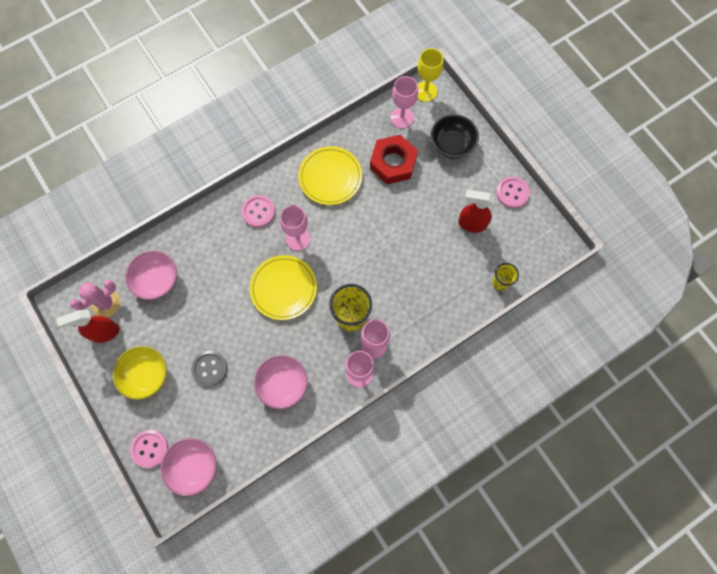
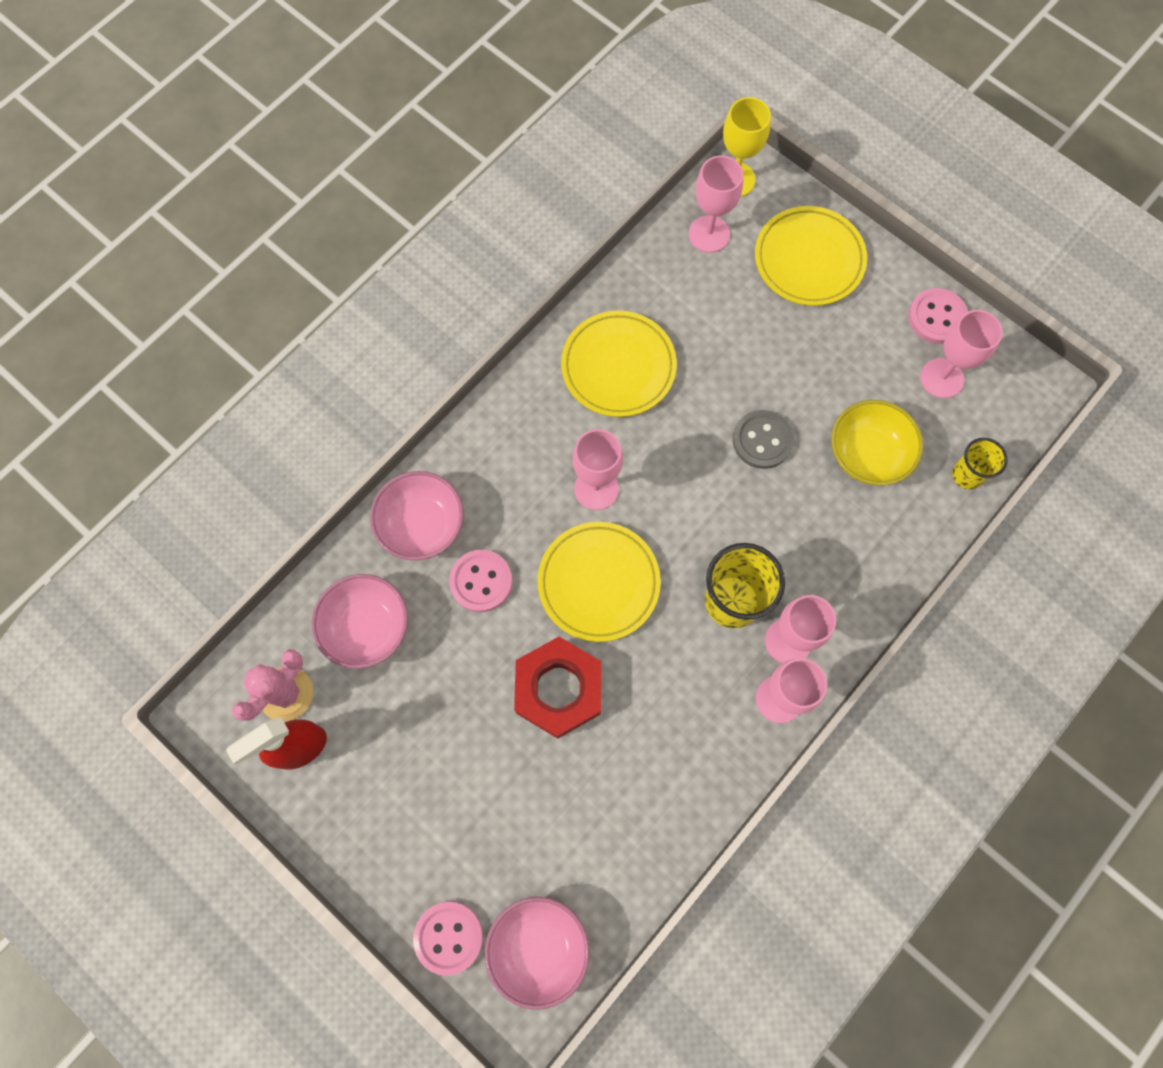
camera: 15 degrees left, 0 degrees up
(146, 375) = (400, 805): yellow bowl -> yellow bowl (867, 454)
(209, 369) = (512, 761): grey button -> grey button (762, 440)
(258, 212) = (511, 458): pink button -> pink button (481, 581)
(283, 384) = (651, 754): pink bowl -> pink bowl (422, 525)
(393, 163) = (718, 315): red nut -> red nut (558, 689)
(452, 145) = (809, 260): black bowl -> yellow plate
(471, 224) = (885, 387): red spray bottle -> none
(504, 226) = (941, 378): none -> pink goblet

